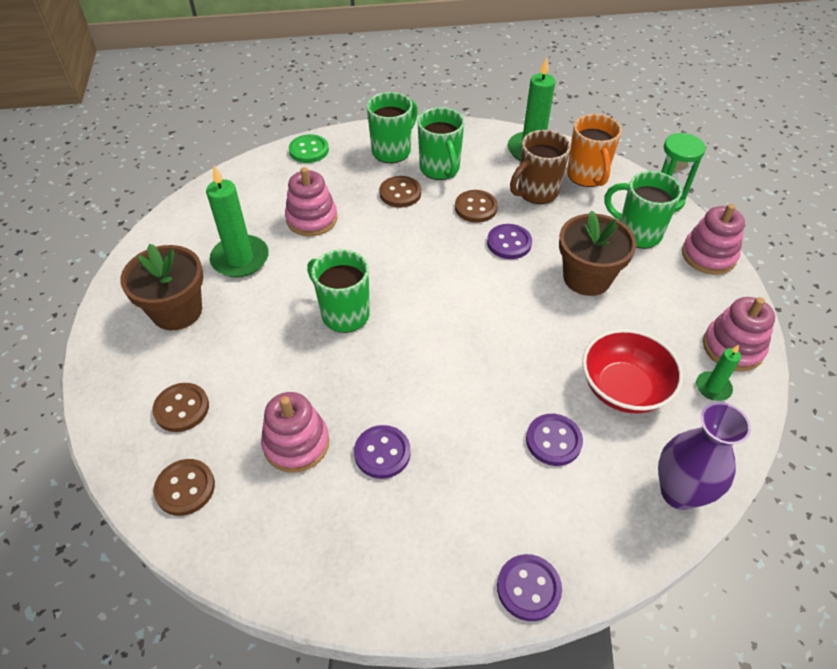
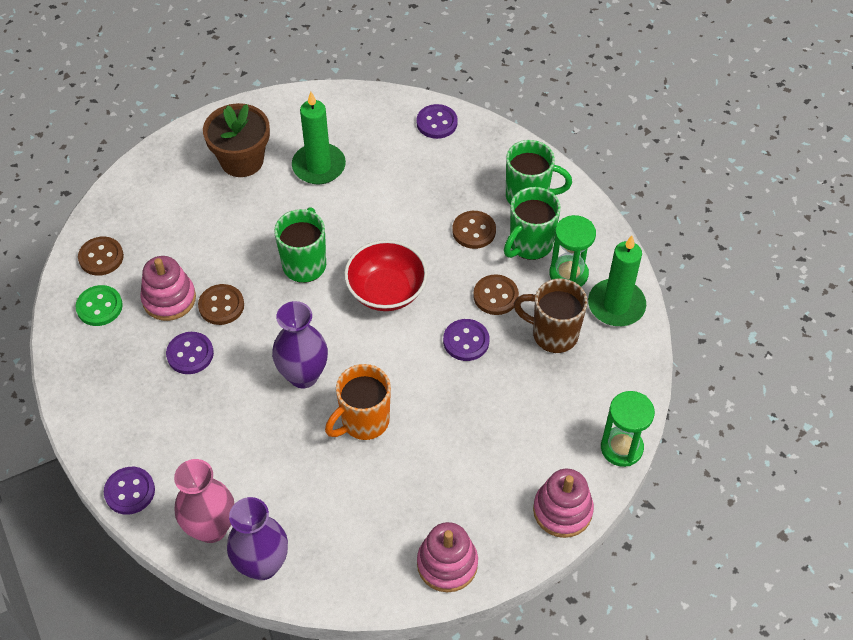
camera: 60 degrees right, 5 degrees up
(181, 408) = (160, 217): brown button -> brown button (221, 306)
(309, 150) = (482, 136): green button -> green button (99, 307)
(312, 219) = (396, 186): pink stacking toy -> none
(472, 367) = (303, 375): none -> purple vase
(485, 161) = (568, 274): none -> green hourglass
(553, 441) = (263, 460): purple button -> purple button (437, 123)
(587, 176) = (610, 367): orange mug -> orange mug (363, 421)
(587, 278) = (461, 419): brown flower pot -> none
(614, 522) = (211, 528): none -> pink vase
(623, 388) = (346, 491): red bowl -> red bowl (386, 291)
(637, 233) = (552, 439): green mug -> none
(713, 387) = (388, 560): green candle -> none

